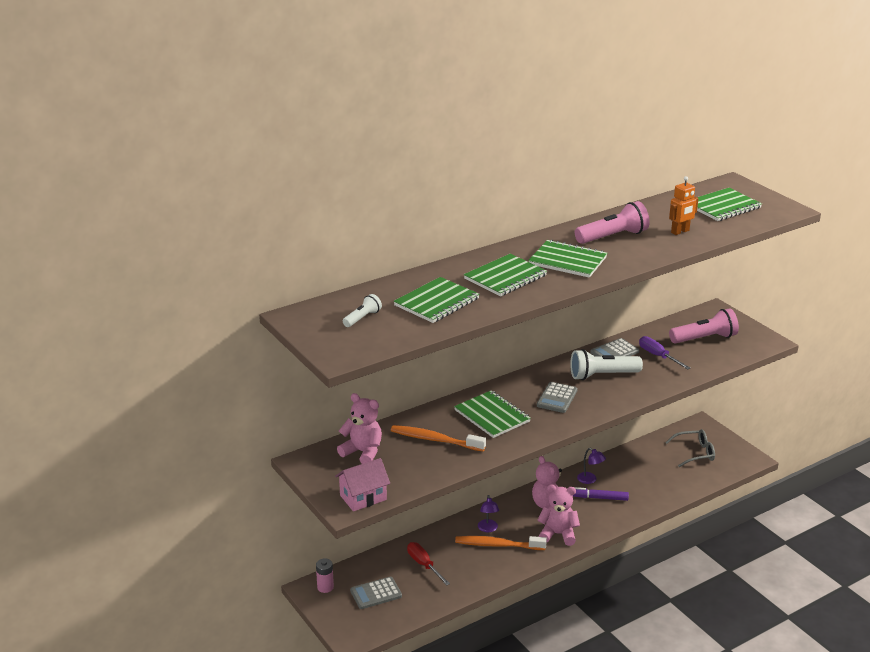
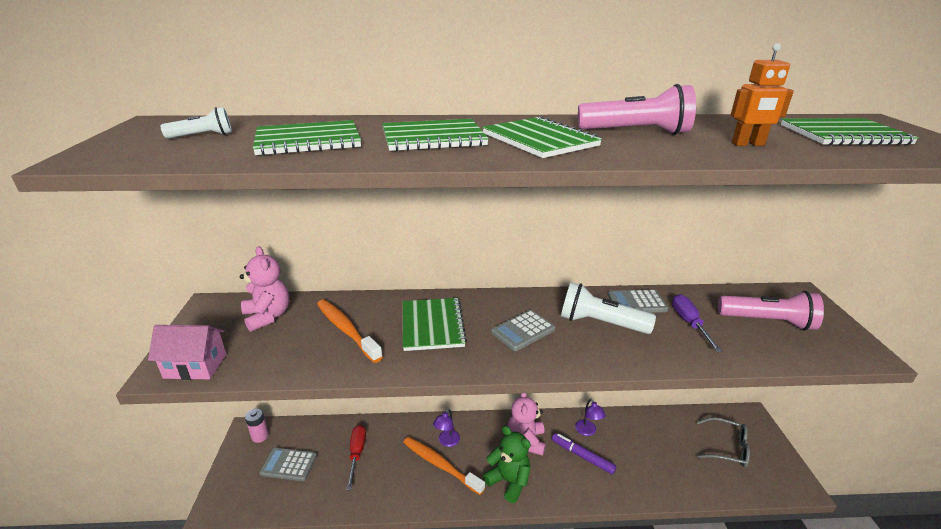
camera: 30 degrees right, 0 degrees up
(558, 534) = (509, 481): pink teddy bear -> green teddy bear

